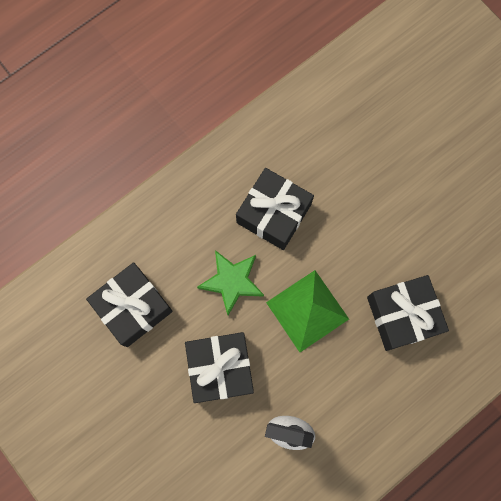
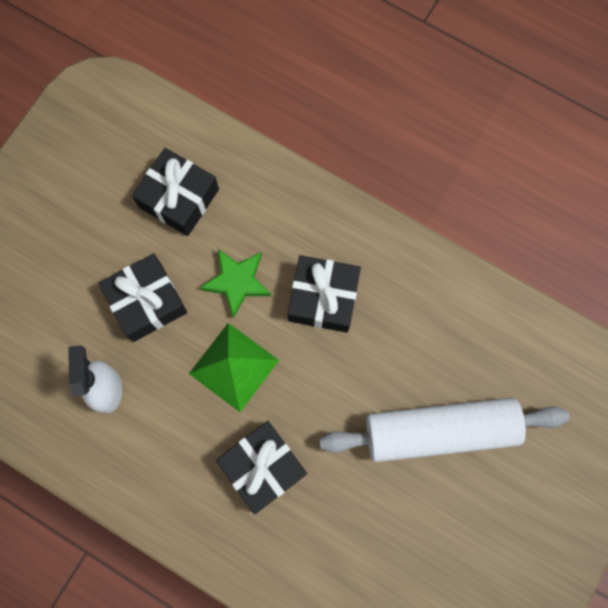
camera: 70 degrees right, 0 degrees up
(418, 161) = (440, 430): none -> white rolling pin

